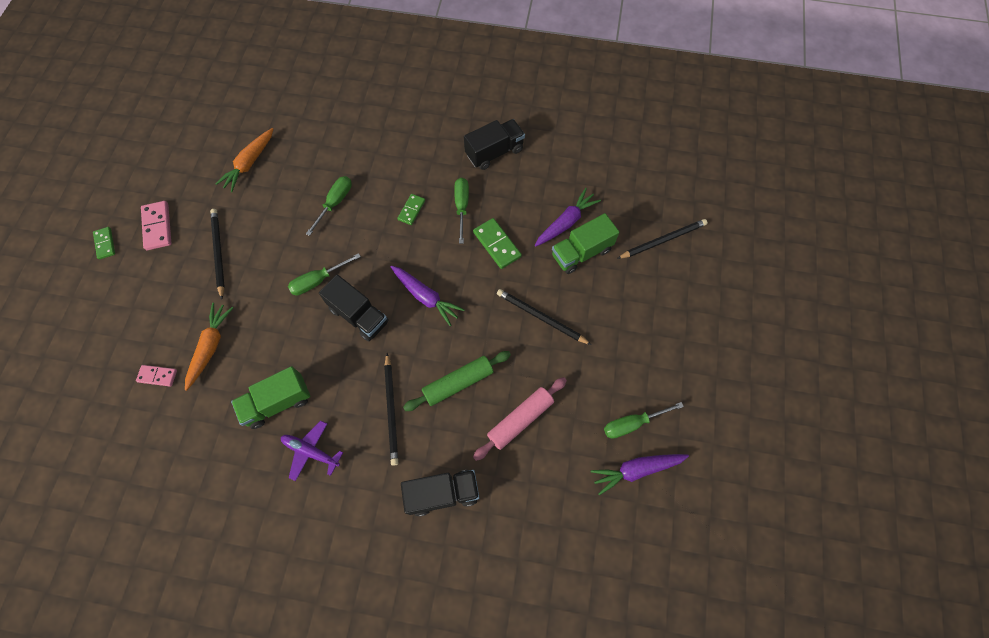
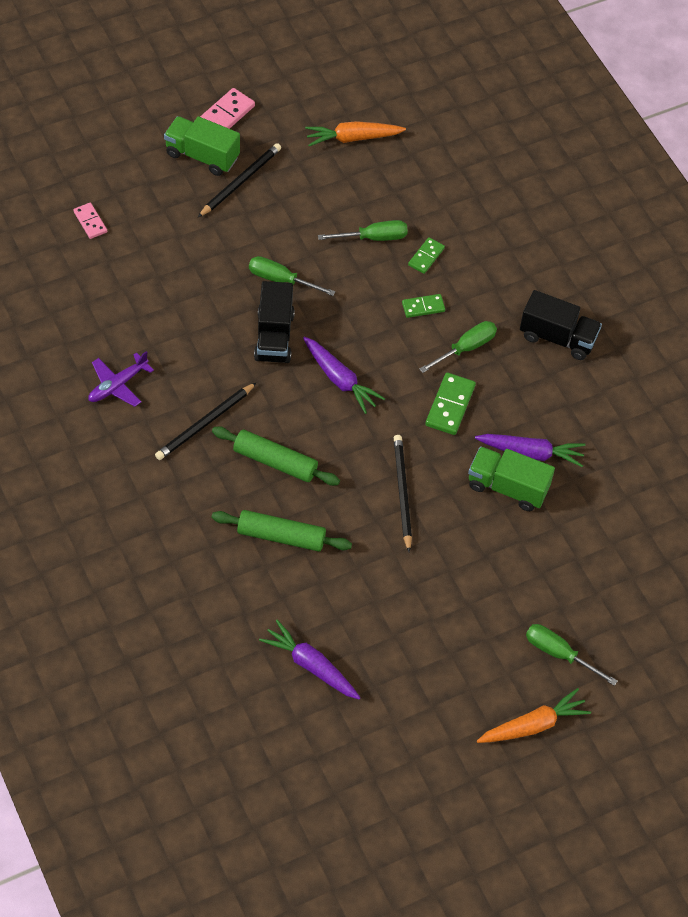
camera: 50 degrees right, 10 degrees down
(105, 244) = (175, 90): green domino -> green domino (426, 257)
(210, 347) = (148, 241): orange carrot -> orange carrot (533, 725)
(277, 402) = (140, 329): green truck -> green truck (202, 156)
(311, 451) = (117, 385): purple plane -> purple plane turned 120 degrees counterclockwise
(426, 297) = (340, 379): purple carrot -> purple carrot turned 45 degrees counterclockwise
(442, 493) = (161, 514): black truck -> none
(520, 420) = (281, 536): pink rolling pin -> green rolling pin
(632, 423) = (355, 637): green screwdriver -> green screwdriver (559, 654)
(662, 240) = (589, 556): black pencil -> none

